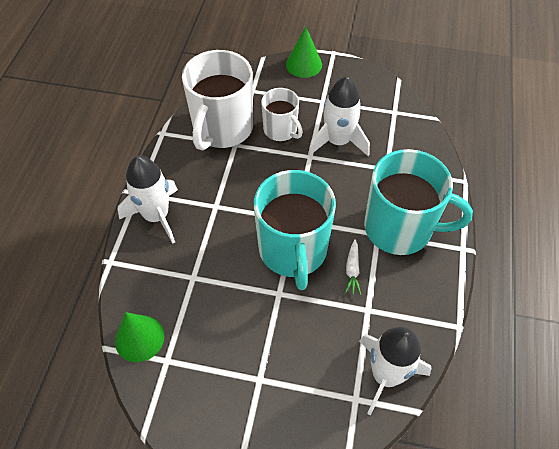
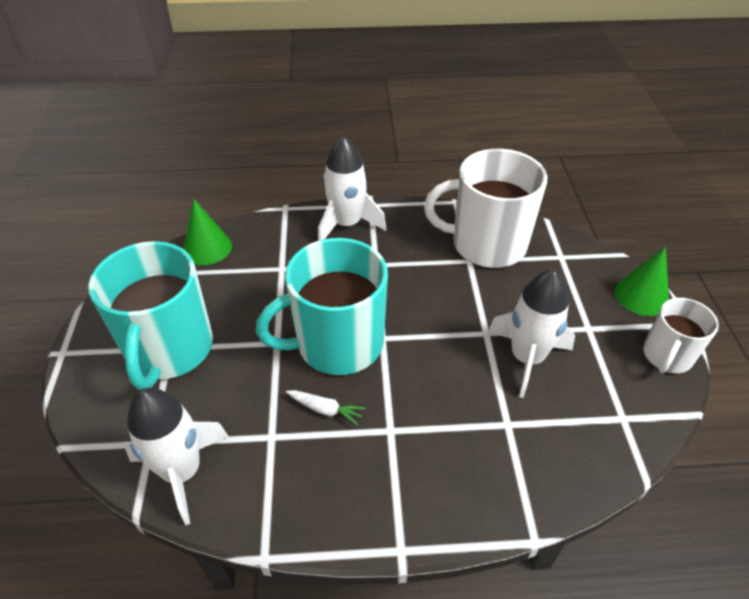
camera: 75 degrees right, 10 degrees down
(281, 130) = (513, 296): white mug -> white mug (666, 356)
(352, 270) = (325, 409): white carrot -> white carrot turned 150 degrees counterclockwise
(400, 228) = (409, 456): turquoise mug -> turquoise mug (169, 350)

